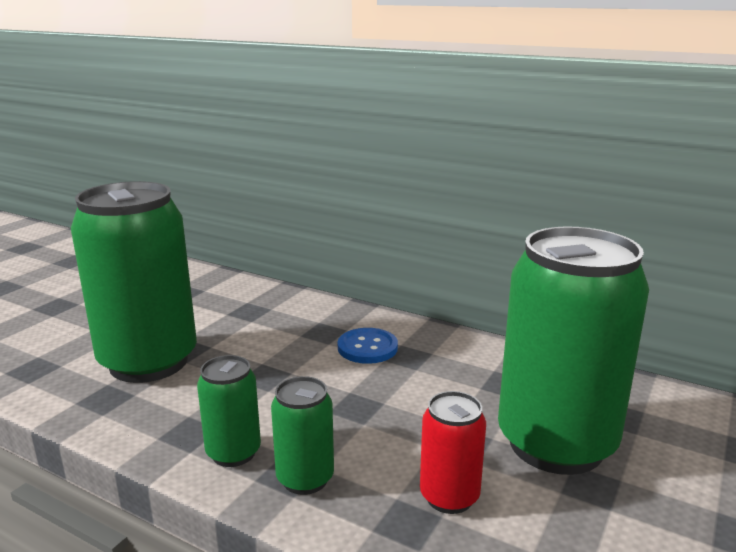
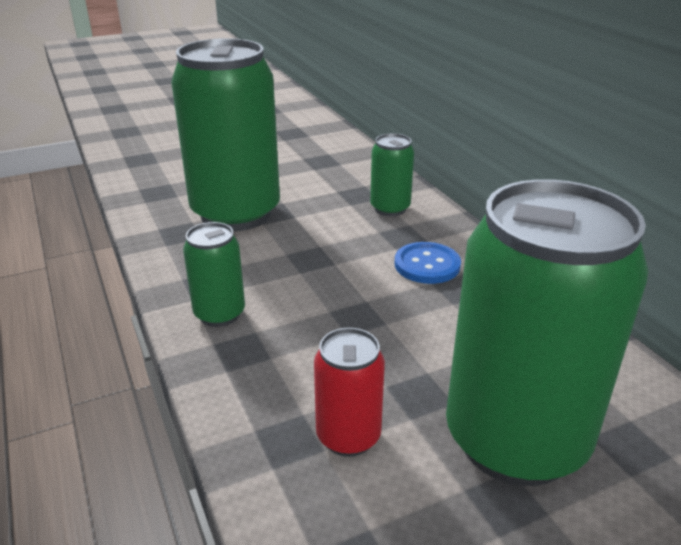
camera: 35 degrees right, 10 degrees up
(305, 479) = (248, 360): green can -> green can (390, 208)

